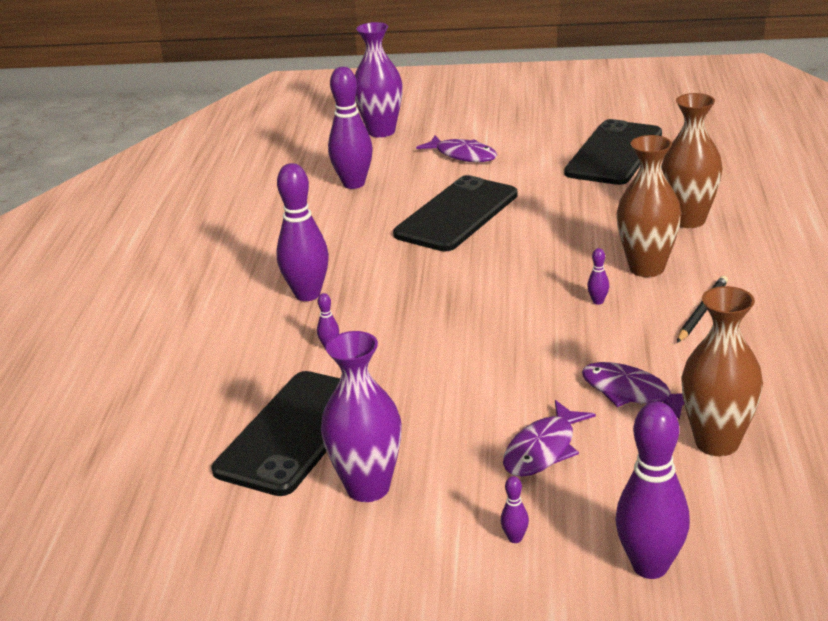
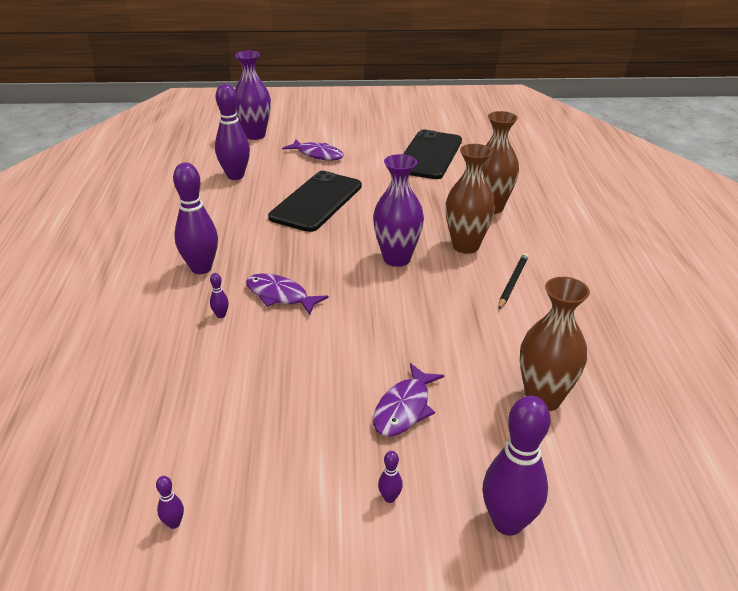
camera: 10 degrees left, 5 degrees up
(294, 432) = (192, 396): black phone -> none
(368, 487) = (258, 450): purple vase -> purple vase (396, 259)
(598, 301) = (432, 274): purple bowling pin -> purple bowling pin (174, 523)
(631, 393) = (468, 354): purple fish -> purple fish (280, 296)

